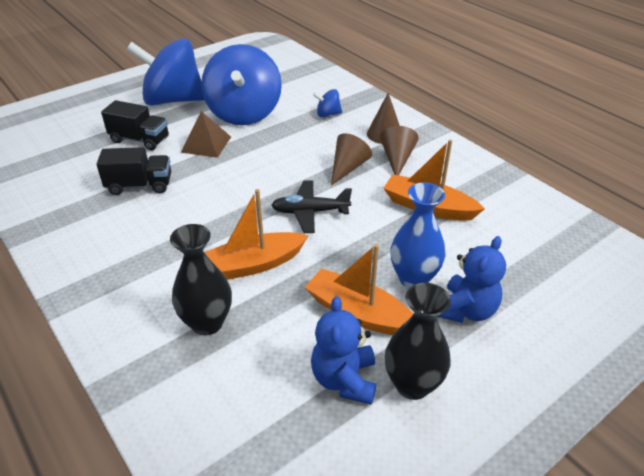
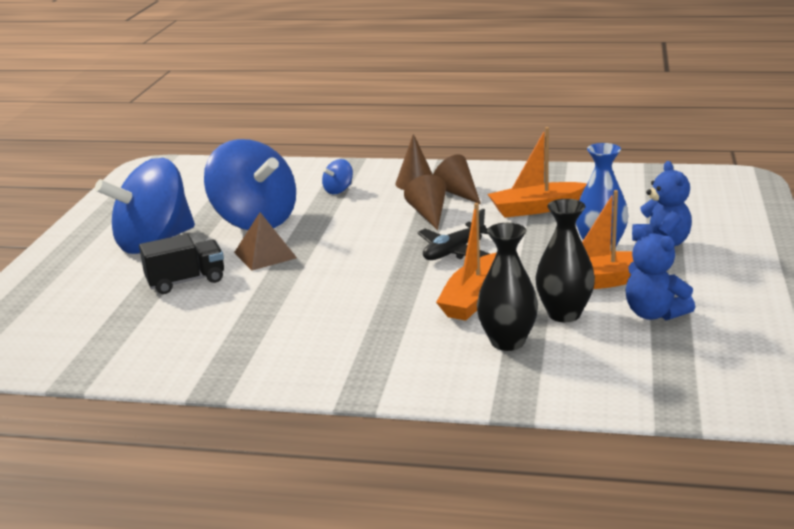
camera: 40 degrees left, 15 degrees down
(140, 185) = (263, 306): black truck -> none
(412, 384) = (696, 293): black vase -> black vase (564, 314)

